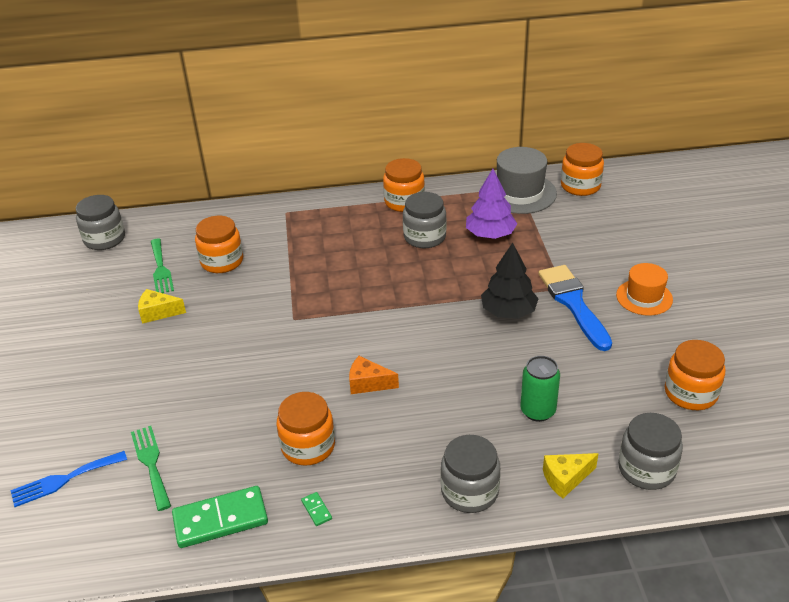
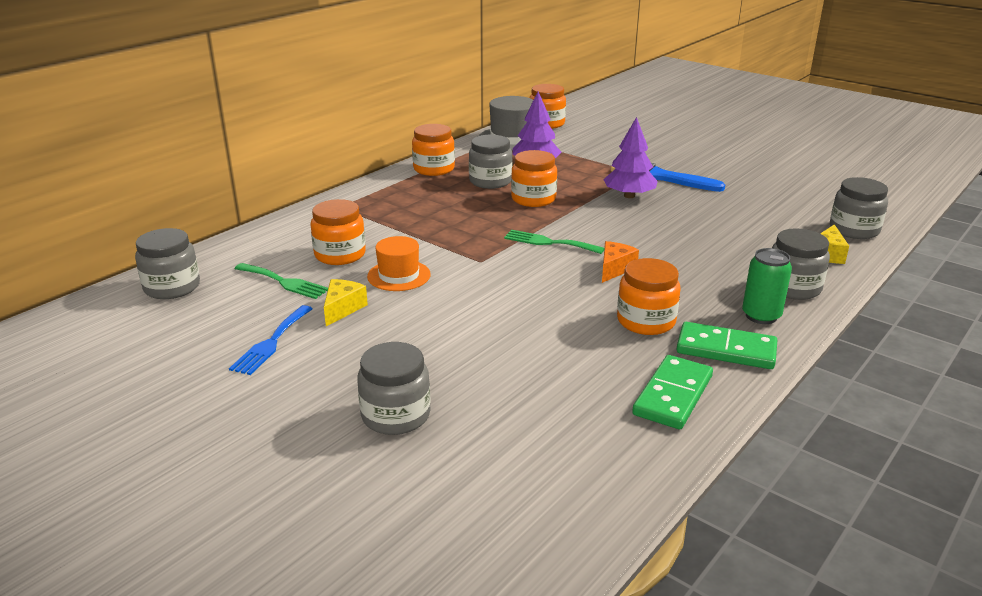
camera: 45 degrees left, 10 degrees down
(64, 480) = (485, 454): blue fork -> blue fork (271, 342)
(67, 417) = (396, 415): none -> grey jar
(151, 463) = (544, 398): green fork -> green fork (549, 242)
(158, 312) = (343, 309): yellow cheese -> yellow cheese turned 150 degrees clockwise
(316, 510) = (726, 350): green domino -> green domino, size x2.45
(368, 383) = (614, 269): orange cheese -> orange cheese turned 150 degrees clockwise
(508, 312) = (629, 196): black tree -> purple tree
(538, 411) = (747, 232): green can -> green can (761, 316)
(644, 297) = (693, 159): orange hat -> orange hat (399, 275)
(690, 393) = (804, 189): orange jar -> orange jar (533, 199)

